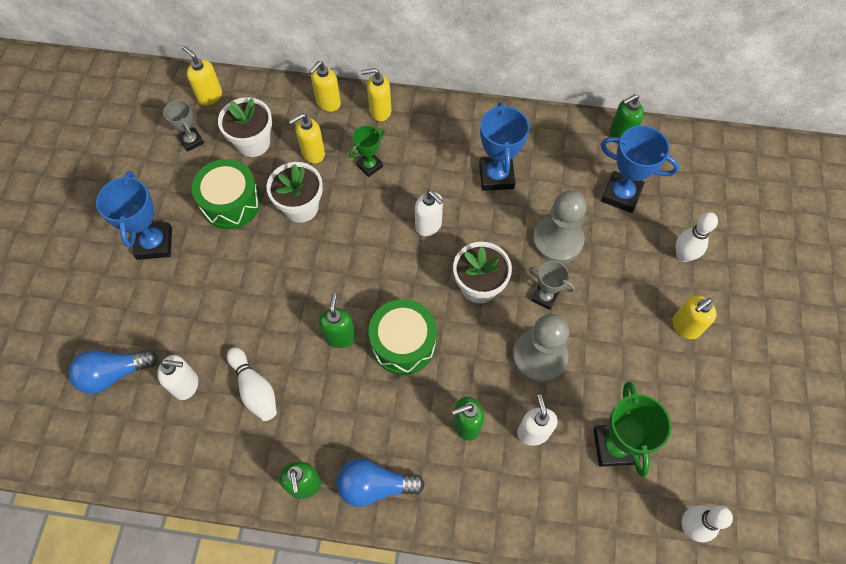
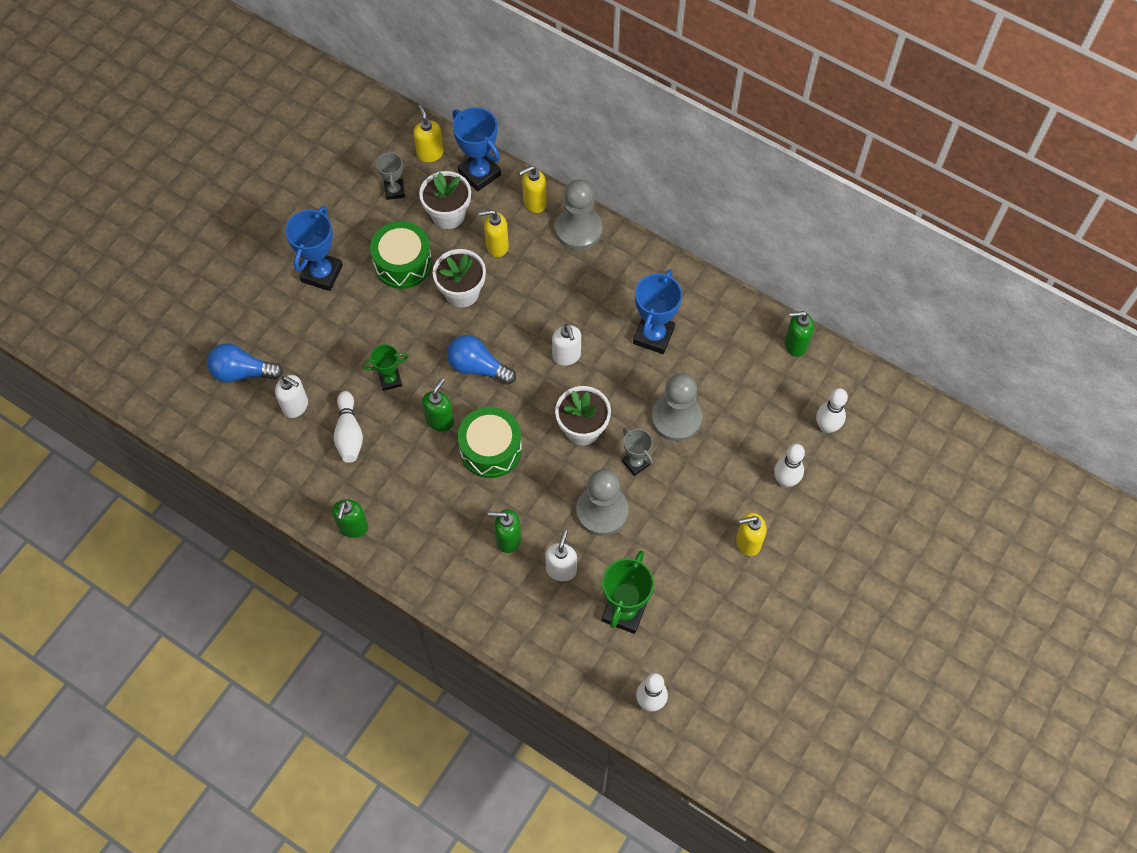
camera: 25 degrees right, 0 degrees up
(369, 166) = (542, 279): green trophy -> green trophy (390, 380)
(375, 486) = (409, 553): blue light bulb -> blue light bulb (478, 367)
(380, 111) = (578, 229): yellow soap dispenser -> grey pawn
(621, 194) = (761, 401): blue trophy -> blue trophy (479, 174)
(688, 194) = (826, 427): none -> white bowling pin

